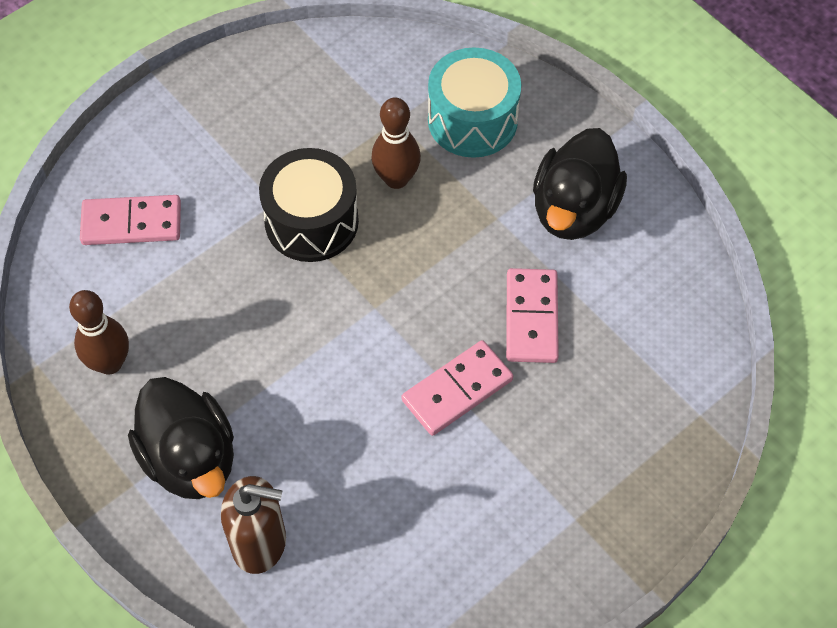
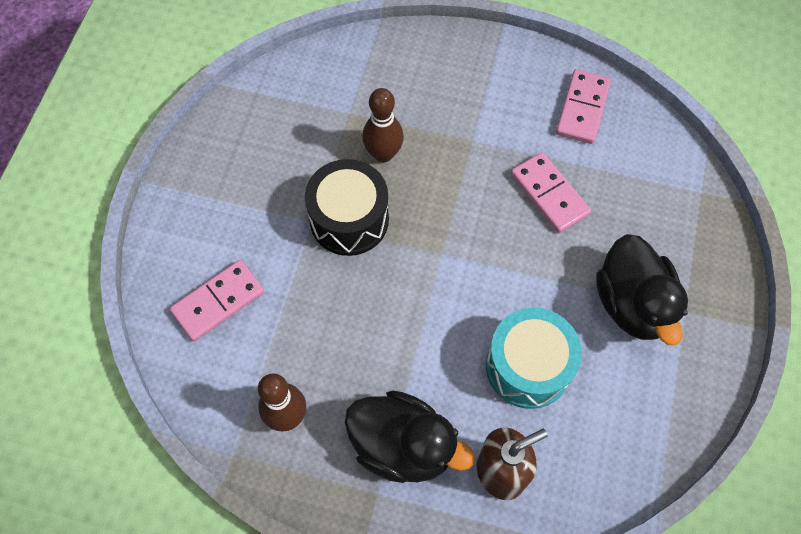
camera: 35 degrees left, 5 degrees up
(457, 390) = (542, 274): pink domino -> pink domino (582, 109)
(472, 120) = (401, 83): turquoise drum -> turquoise drum (528, 367)
(574, 209) = (516, 104): black duck -> black duck (632, 304)

